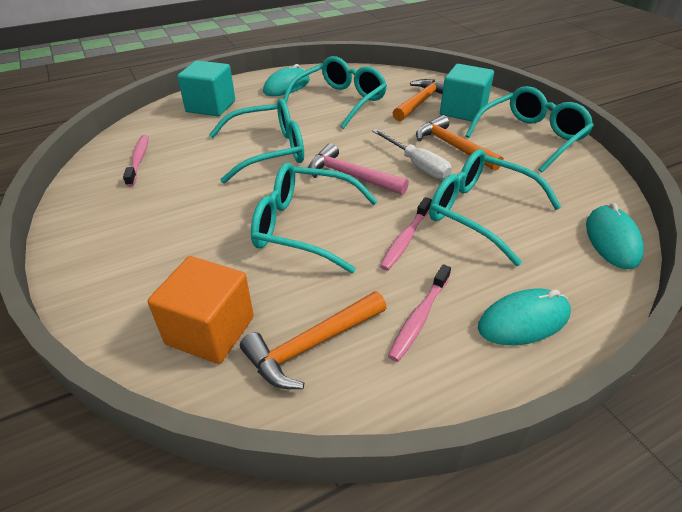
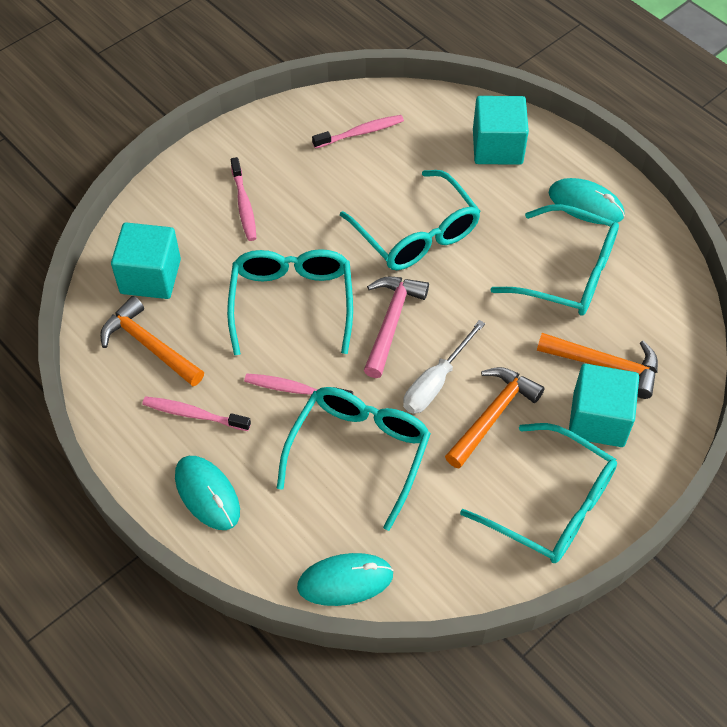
camera: 75 degrees right, 15 degrees up
(162, 240) = (244, 204): none -> pink toothbrush
(210, 330) = (150, 276): orange cube -> turquoise cube

